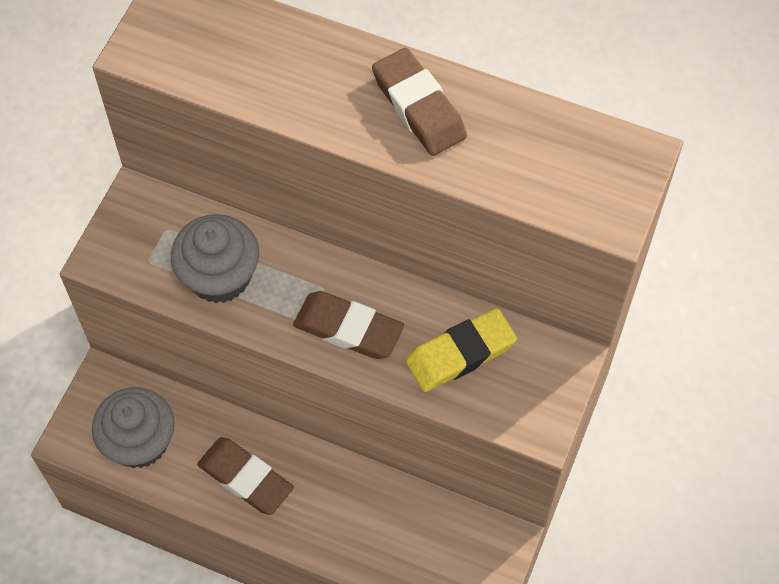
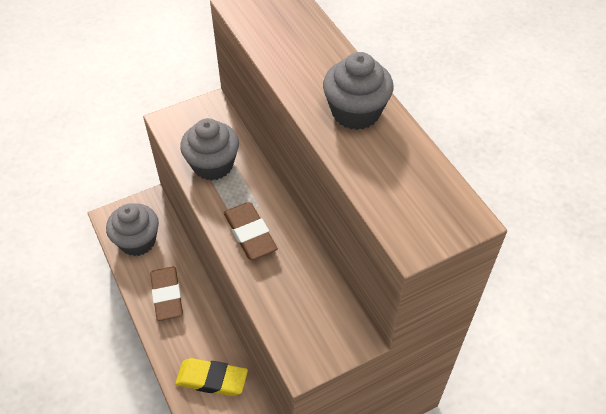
camera: 40 degrees right, 10 degrees down
(418, 107) = (356, 112): brown eraser -> grey cupcake
(460, 353) = (297, 290): yellow eraser -> yellow eraser (212, 379)

